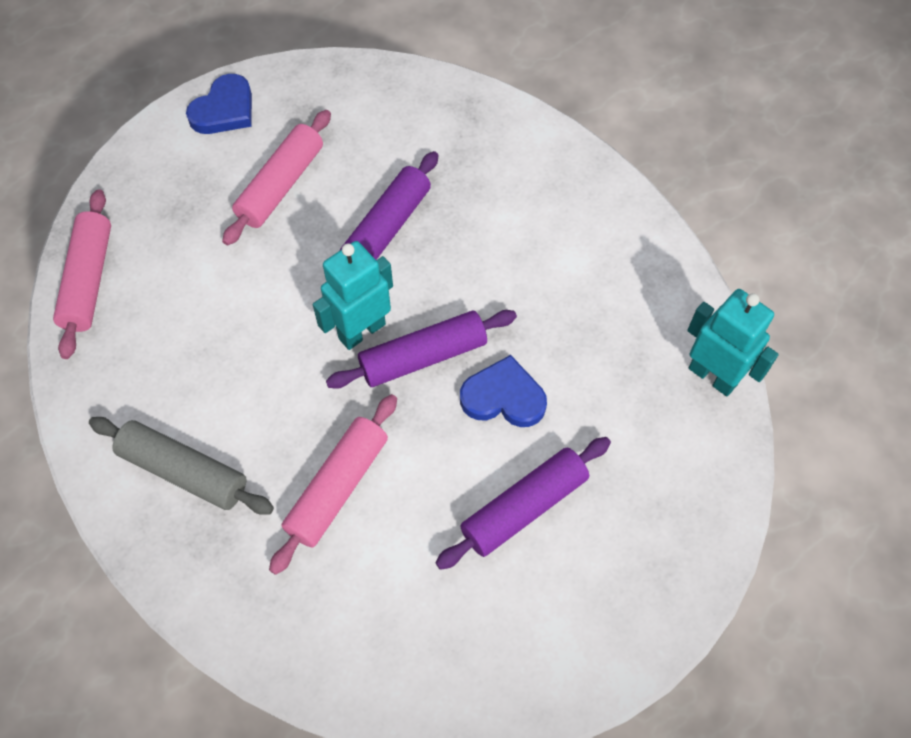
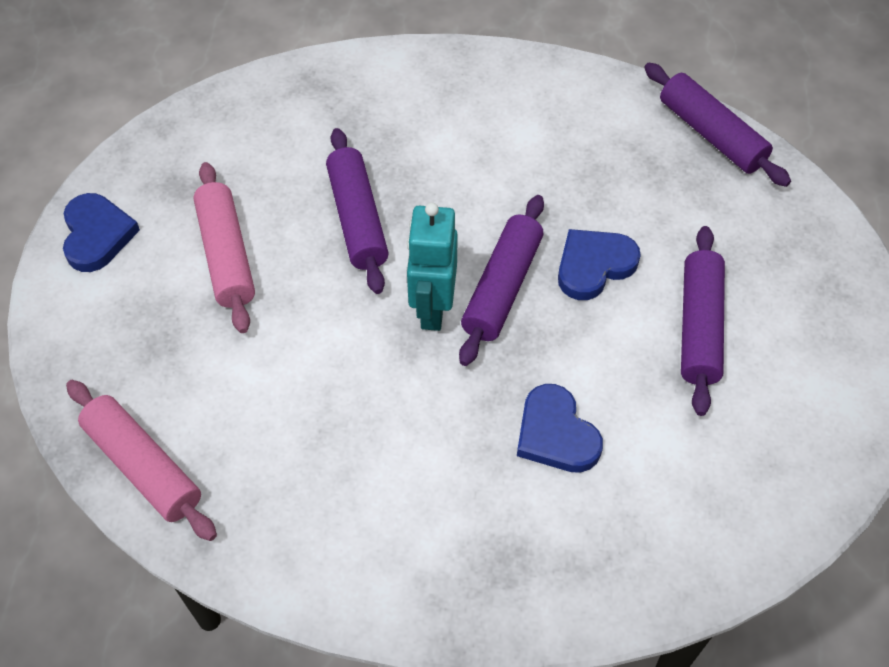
camera: 45 degrees left, 5 degrees down
(184, 471) = (422, 534): grey rolling pin -> none
(338, 487) = (556, 434): pink rolling pin -> blue heart
(713, 376) = (711, 134): turquoise robot -> purple rolling pin

